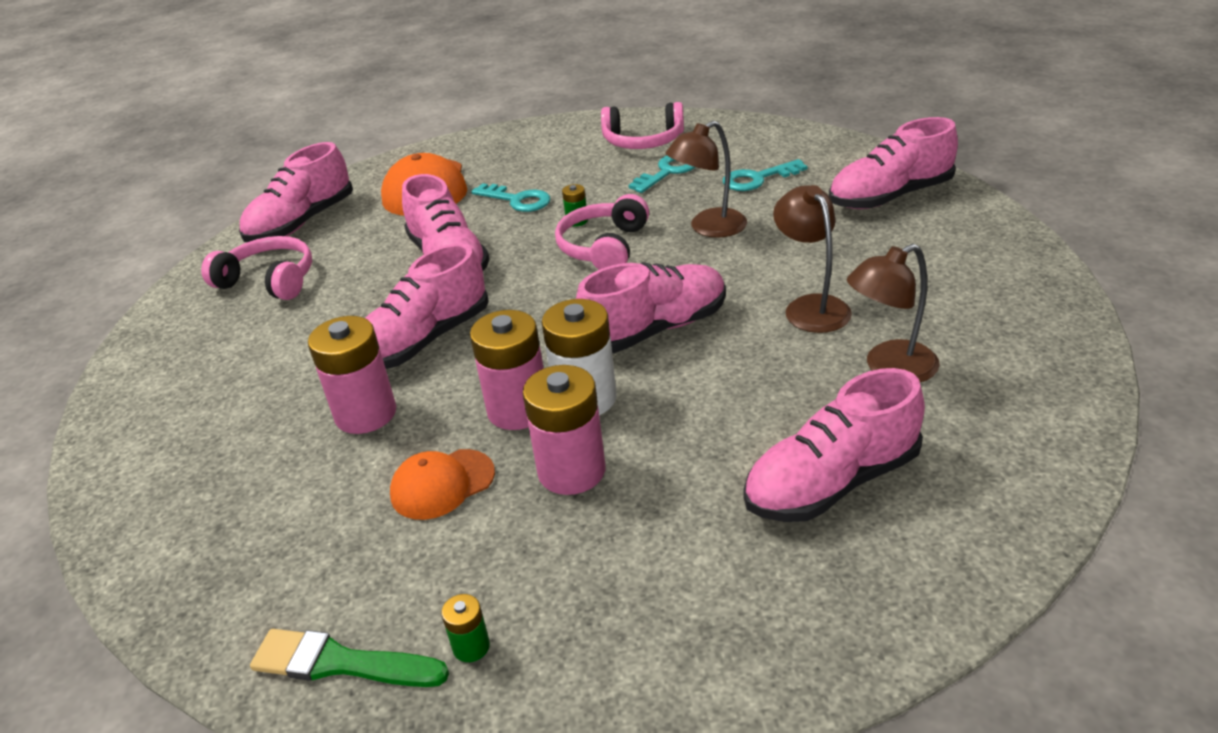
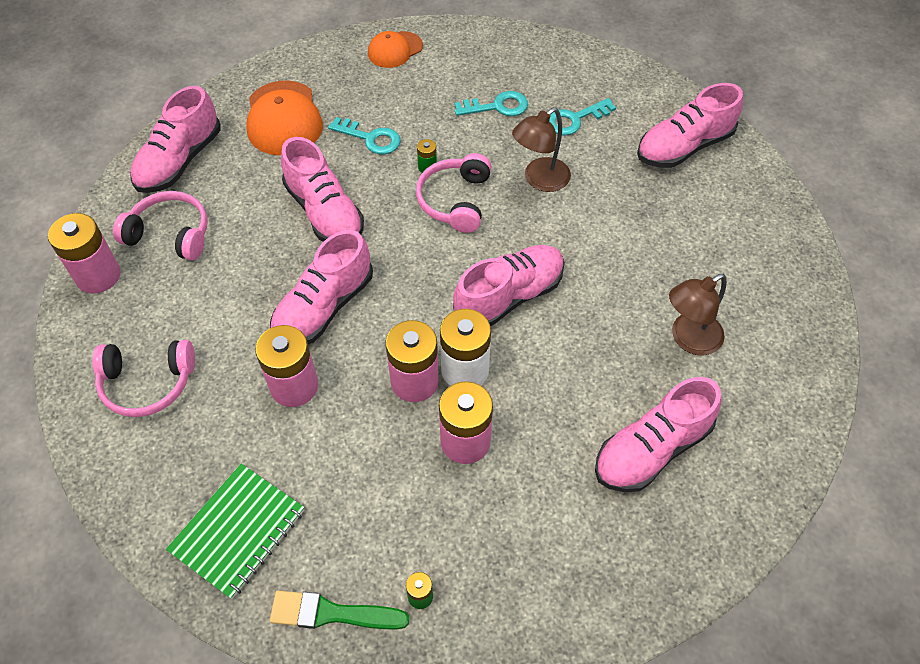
camera: 10 degrees left, 20 degrees up
(176, 316) = (98, 276): none -> pink battery
(245, 562) = (238, 531): none -> green notebook
(442, 484) = (370, 455): orange cap -> orange cap (395, 50)
(643, 141) = (471, 64): pink headphones -> pink headphones (147, 383)
(668, 172) = (497, 106): turquoise key -> turquoise key turned 45 degrees clockwise
(811, 306) = (627, 273): brown lamp -> none

